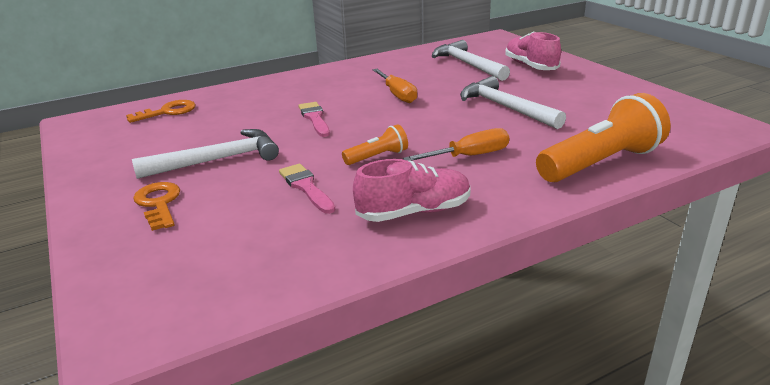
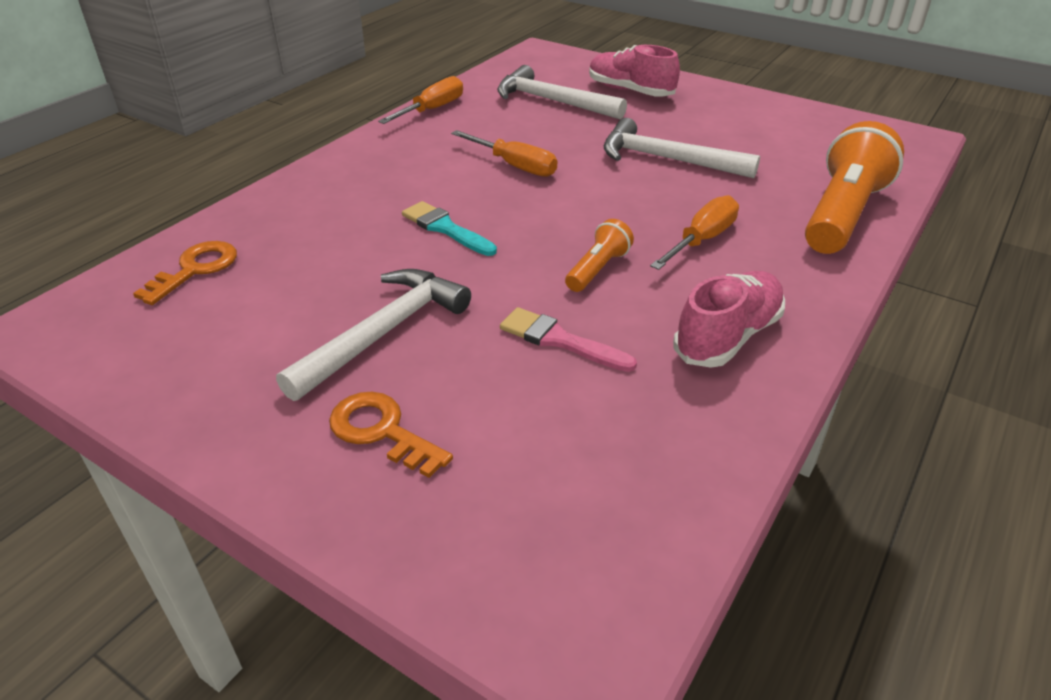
camera: 30 degrees left, 10 degrees up
(315, 118) = (445, 228): pink brush -> turquoise brush
(385, 59) = (433, 109): none -> orange screwdriver

